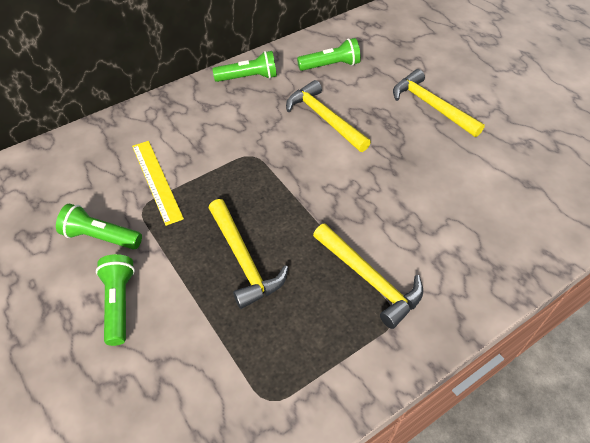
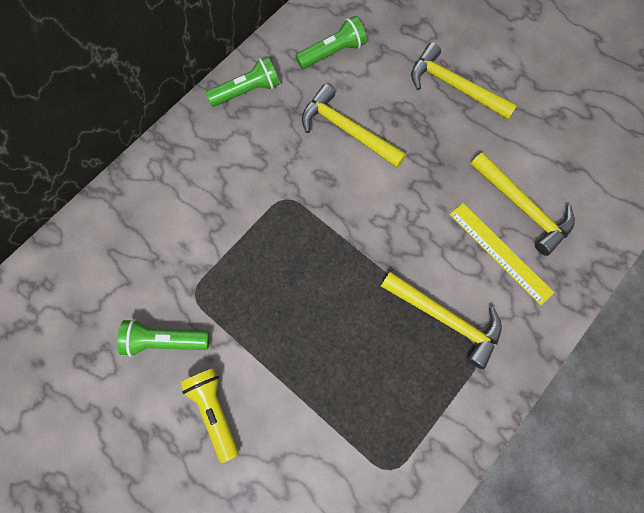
camera: 15 degrees left, 20 degrees up
(119, 303) = (214, 411): green flashlight -> yellow flashlight
(156, 181) = (196, 256): yellow ruler -> yellow ruler (500, 252)
(243, 260) = (319, 329): yellow hammer -> yellow hammer (523, 208)

